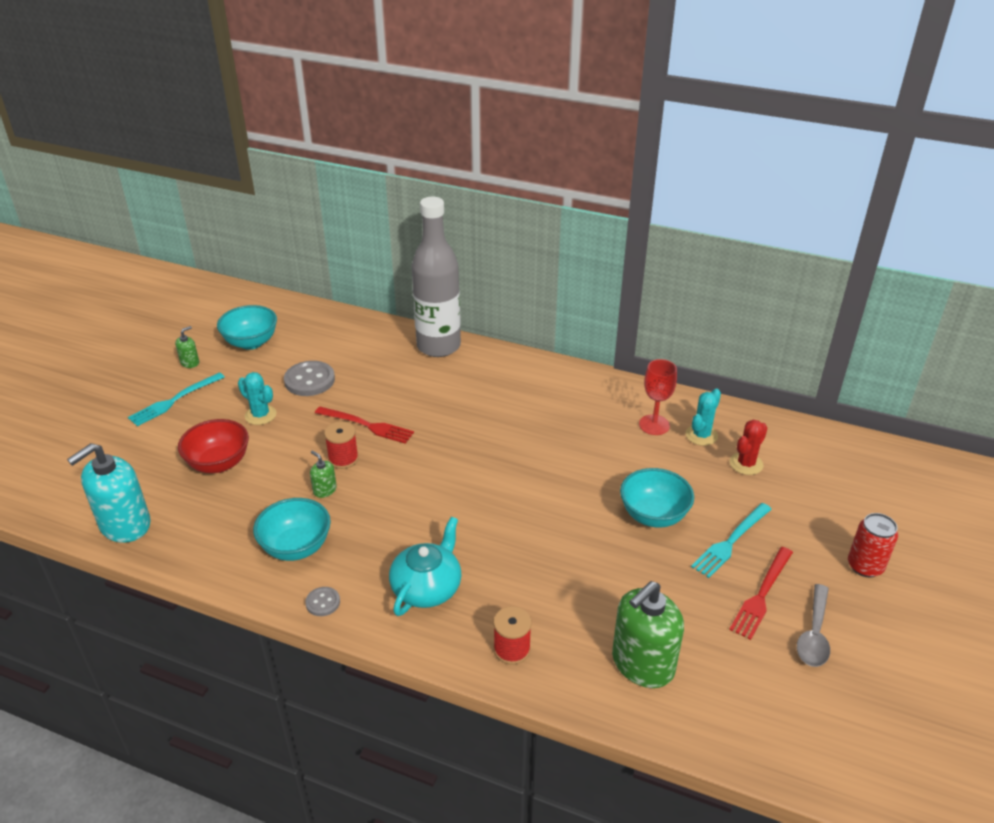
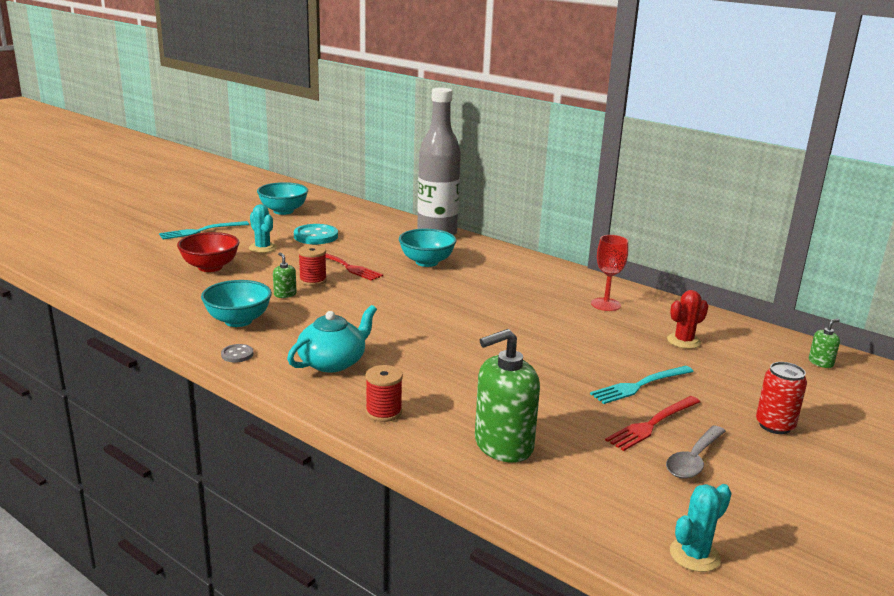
camera: 15 degrees right, 15 degrees down
(125, 525) = (113, 286): turquoise soap dispenser -> none
(190, 363) = (228, 214): green soap dispenser -> green soap dispenser (820, 363)
(309, 380) = (316, 236): grey button -> turquoise button
(653, 515) = (572, 357): turquoise bowl -> turquoise bowl (426, 262)
(701, 435) = (648, 317): turquoise cactus -> turquoise cactus (694, 555)

